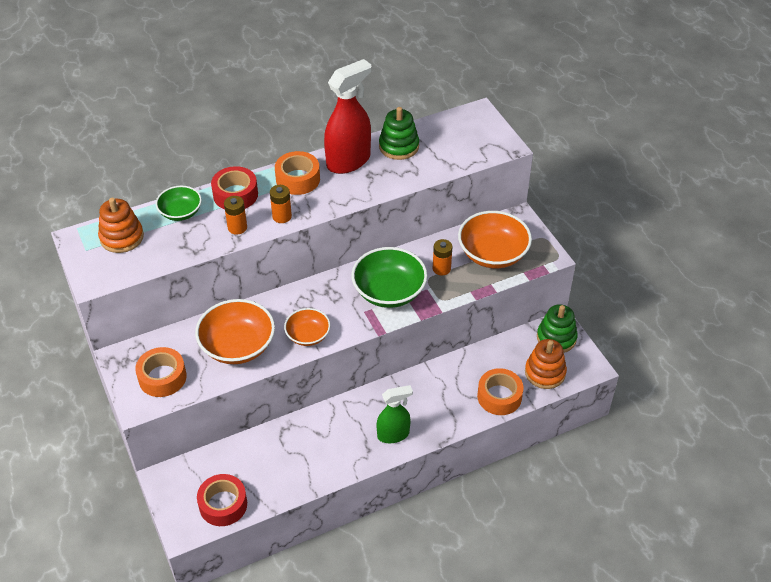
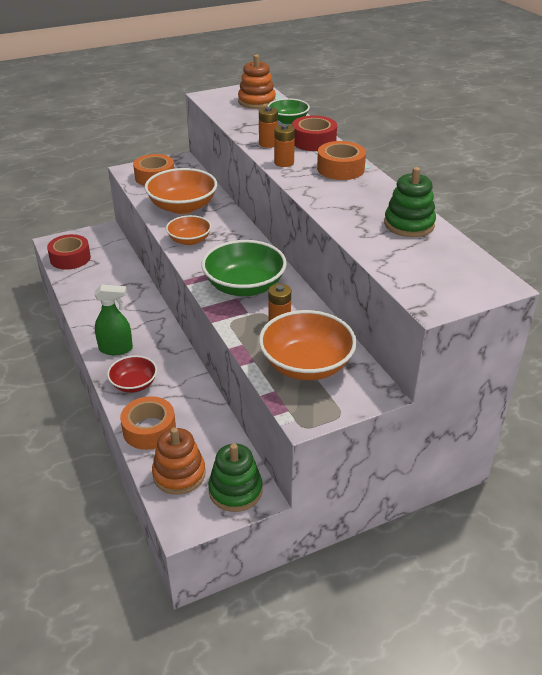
camera: 90 degrees right, 10 degrees down
(349, 161) = (375, 195): red spray bottle -> none
(393, 434) = (116, 349): green spray bottle -> green spray bottle turned 75 degrees counterclockwise
(443, 414) = (134, 384): none -> red bowl

